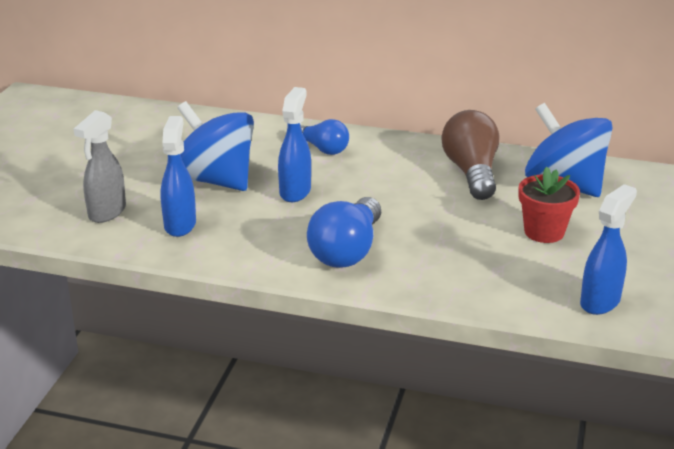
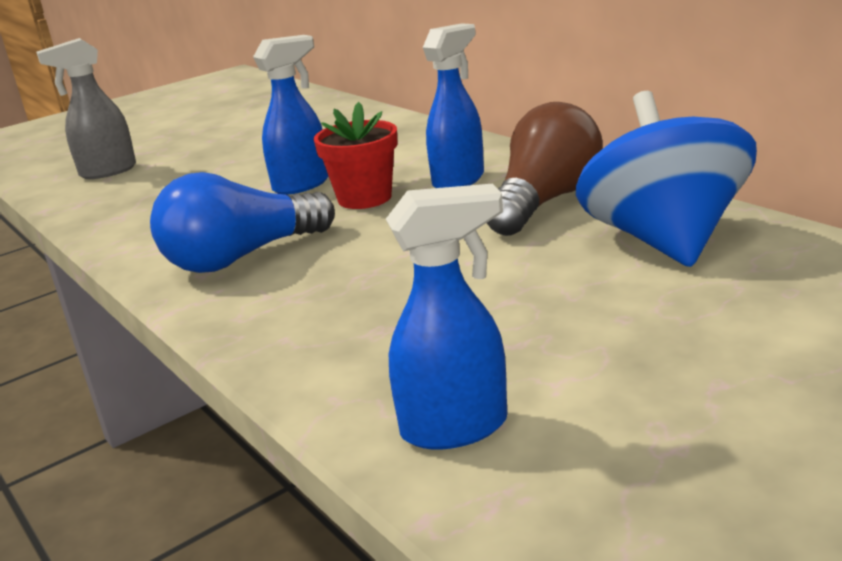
camera: 40 degrees right, 5 degrees down
(180, 225) = (142, 194): blue spray bottle -> blue spray bottle (459, 180)
(215, 180) = (247, 161): blue spinning top -> none
(323, 149) = (406, 148): blue light bulb -> none
(544, 232) = (529, 297): red flower pot -> red flower pot (364, 198)

